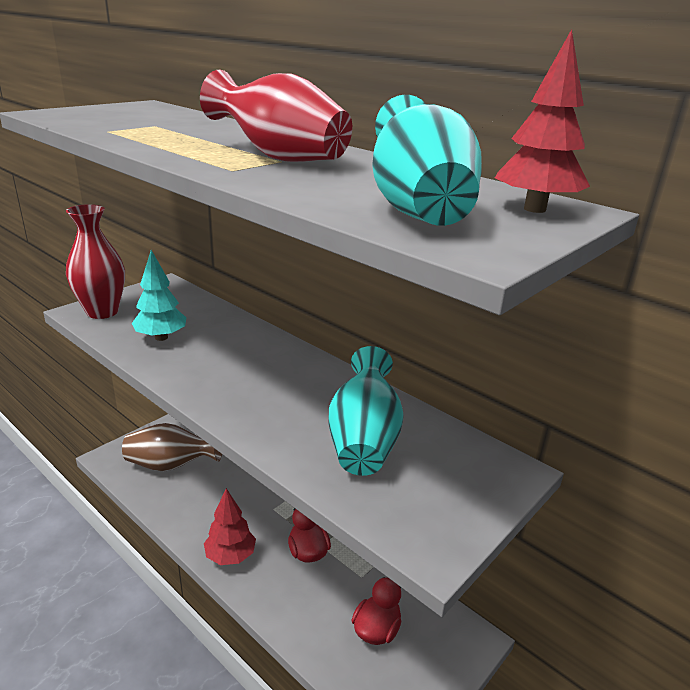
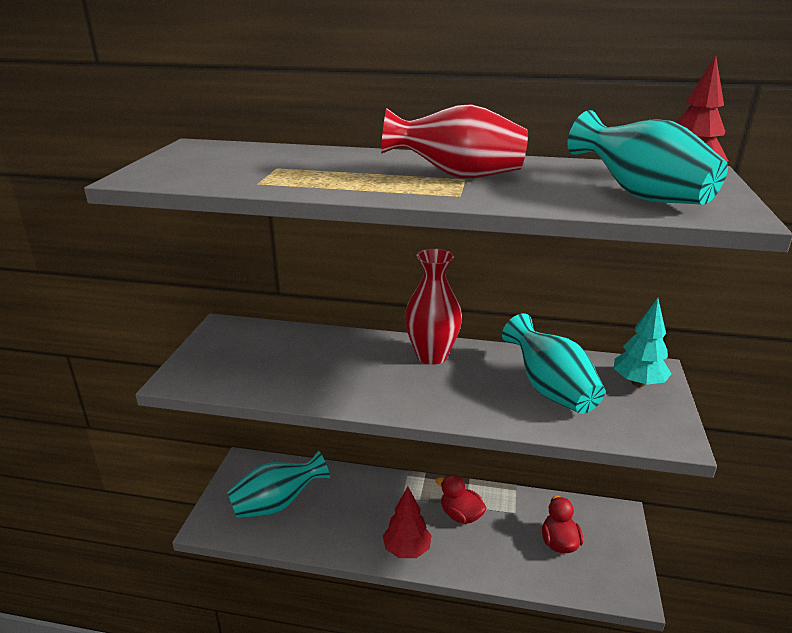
camera: 30 degrees left, 0 degrees up
(102, 312) = (200, 372): red vase -> red vase (431, 356)
(161, 337) = (291, 374): turquoise tree -> turquoise tree (638, 383)
(171, 465) = (277, 504): brown vase -> turquoise vase

